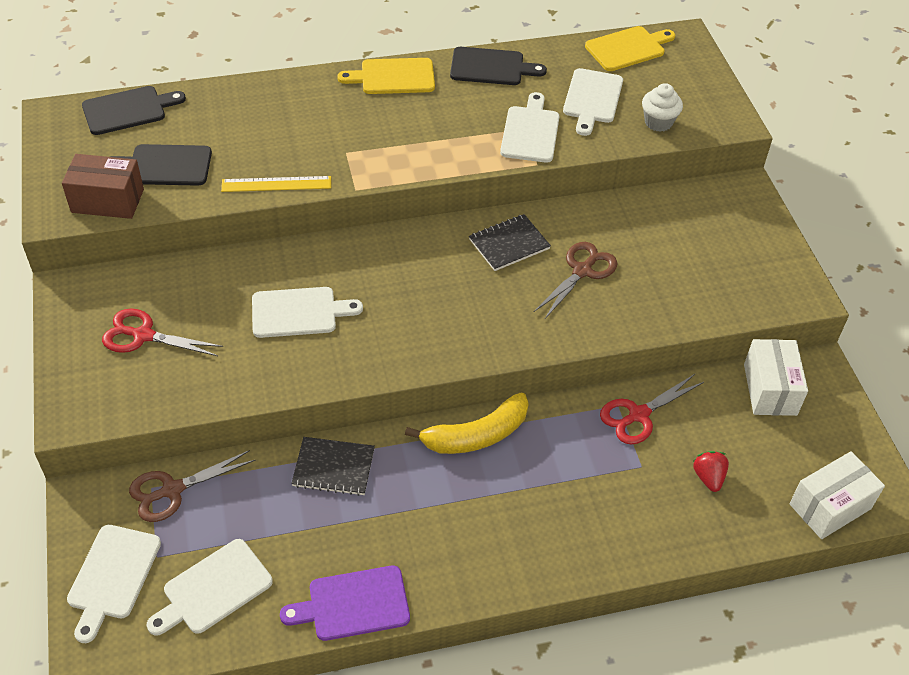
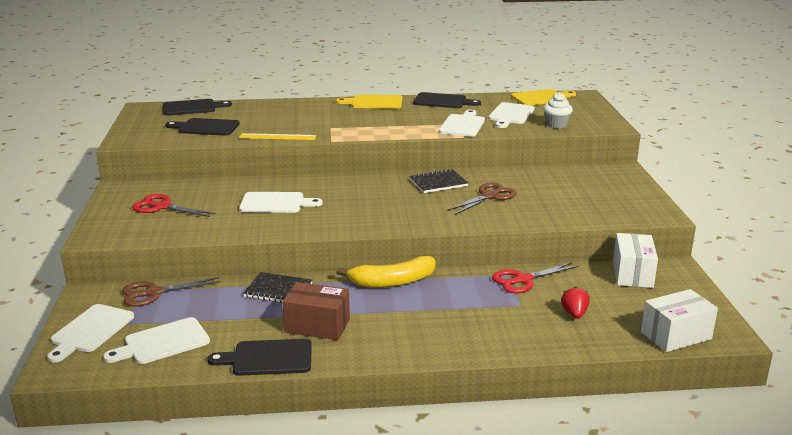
camera: 10 degrees right, 25 degrees down
(107, 201) = (161, 138): brown box -> brown box (317, 326)
(353, 604) = (268, 358): purple cutting board -> black cutting board

